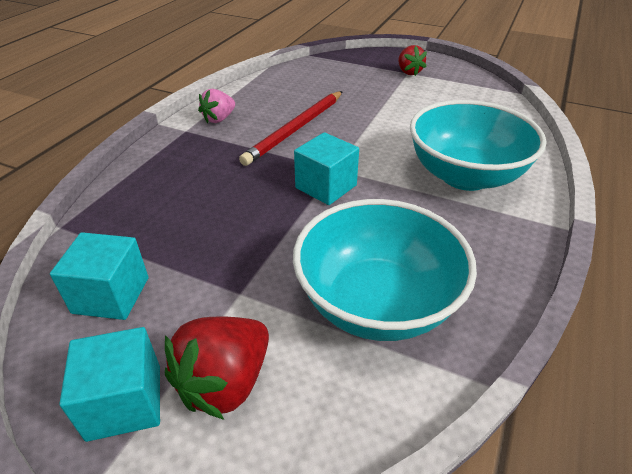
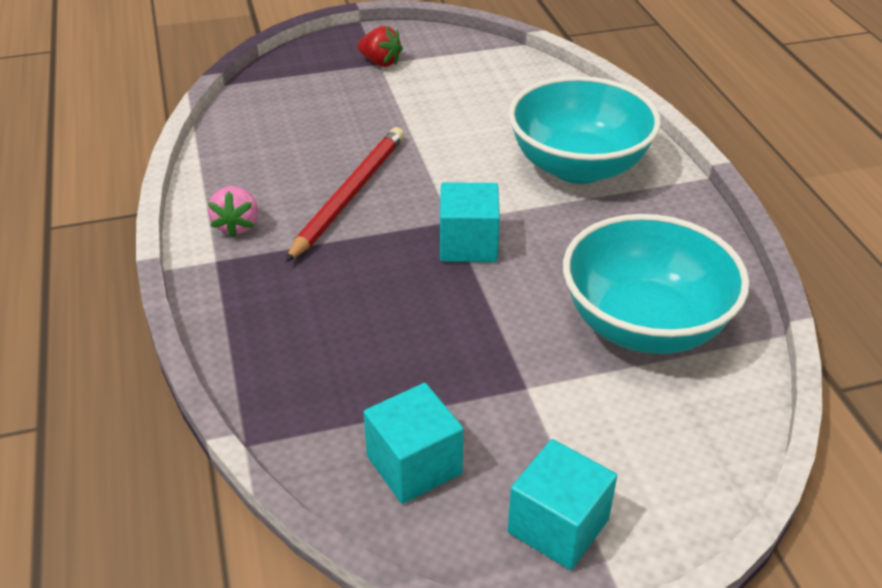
camera: 40 degrees left, 0 degrees up
(225, 382) = (613, 458): red strawberry -> none
(296, 129) = (349, 195): red pencil -> red pencil turned 150 degrees counterclockwise

